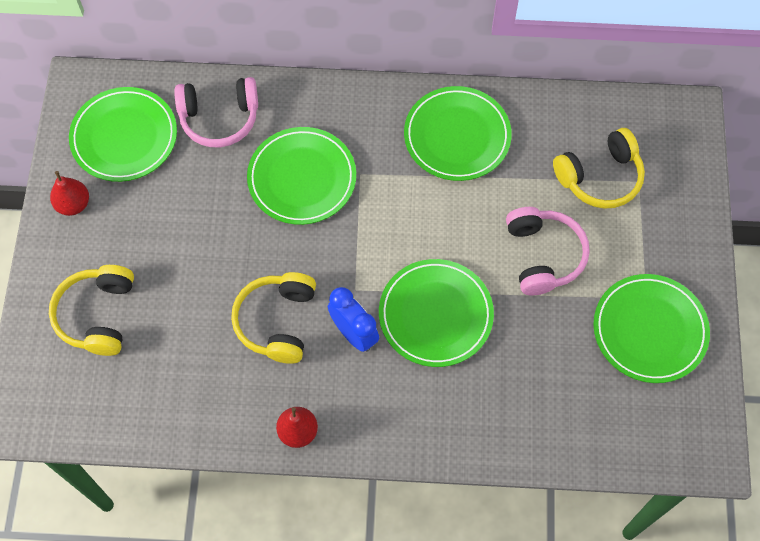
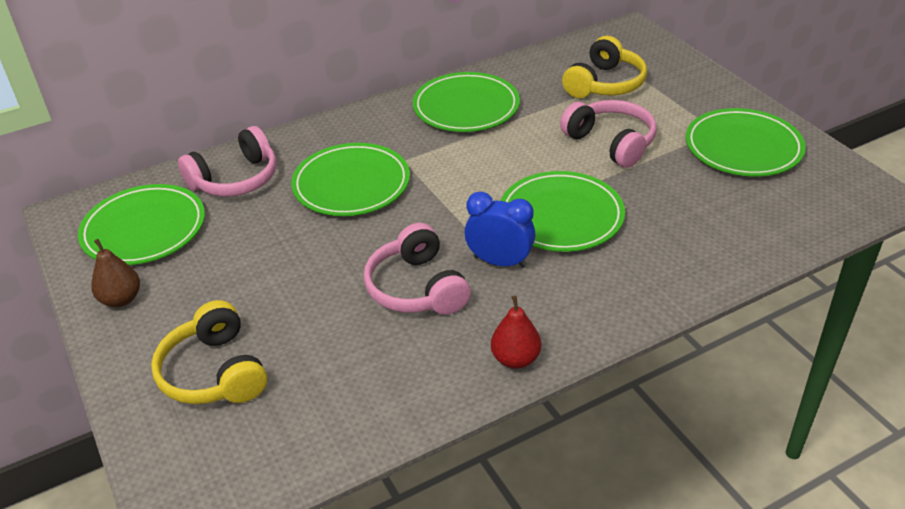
camera: 30 degrees left, 25 degrees down
(73, 204) = (121, 299): red pear -> brown pear
(277, 321) = (416, 288): yellow headphones -> pink headphones

